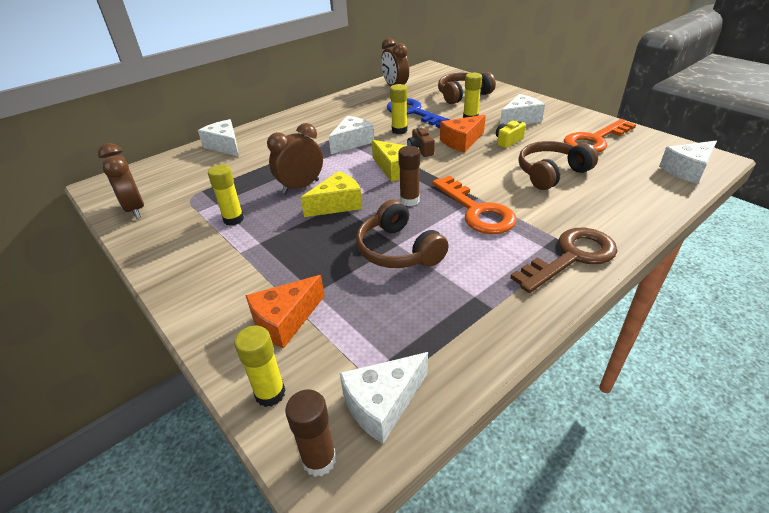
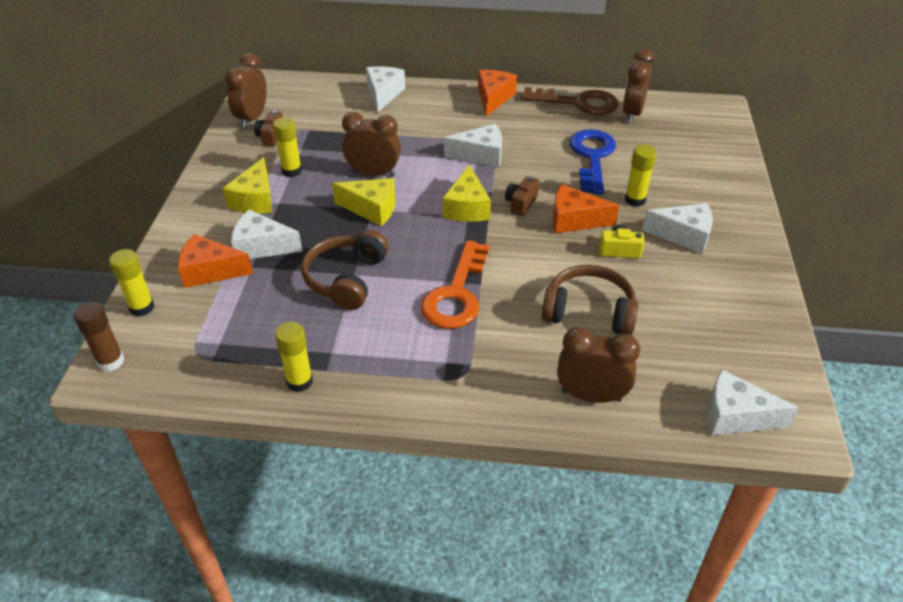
camera: 45 degrees right, 5 degrees up
(175, 211) = (271, 137): none -> brown camera
(235, 252) = (255, 199): none -> yellow cheese
(305, 115) = (493, 98): none -> orange cheese
(382, 404) = (176, 364): white cheese -> white cheese (262, 246)
(399, 130) = (542, 169): yellow glue stick -> yellow glue stick (299, 381)
(409, 200) = (425, 245): brown glue stick -> none
(462, 95) = (683, 167): brown headphones -> none
(571, 257) = (448, 388): brown key -> brown key (578, 103)
(594, 140) = (711, 313): orange key -> none
(630, 206) = (591, 396): none -> brown clock

